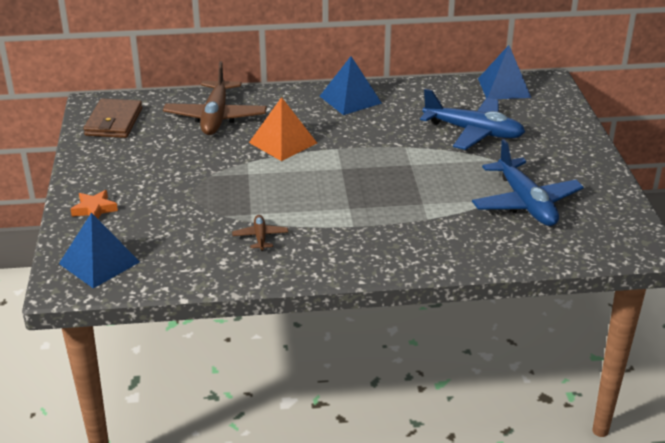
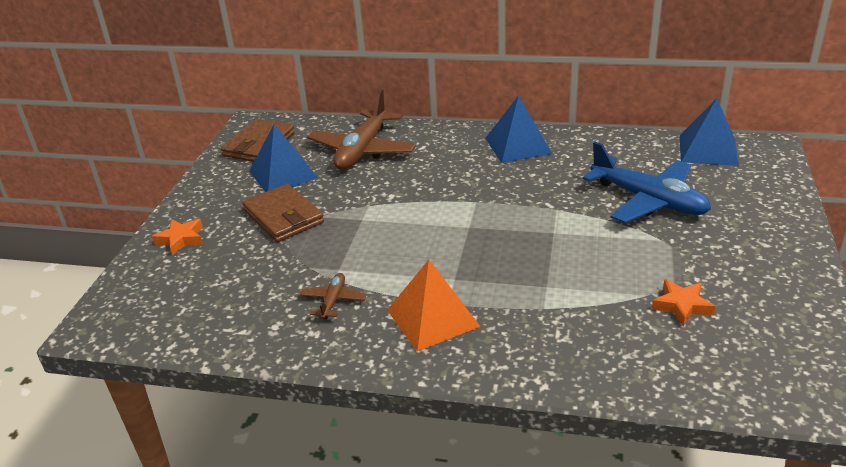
camera: 20 degrees right, 0 degrees up
(99, 262) = (146, 304): blue pyramid -> blue pyramid (283, 174)
(177, 180) = (283, 217): none -> brown wallet
(283, 142) = (418, 187): orange pyramid -> orange pyramid (432, 318)
(525, 203) = (682, 306): blue plane -> orange star

